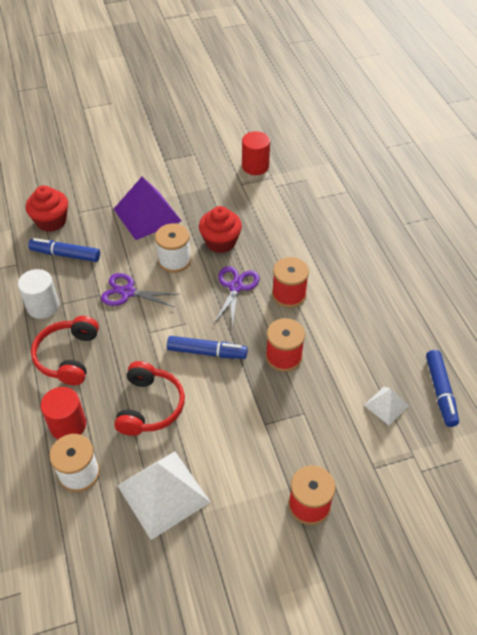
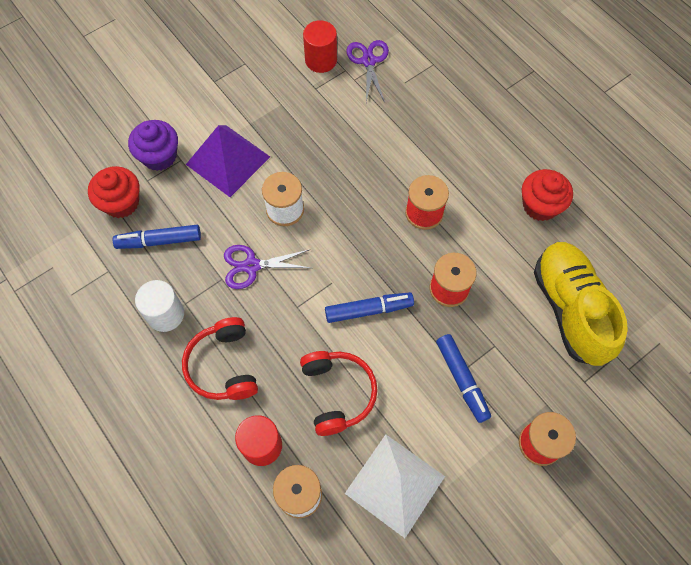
camera: 20 degrees left, 15 degrees up
(96, 198) = (159, 156): none -> purple cupcake
(220, 242) = (325, 170): red cupcake -> red cupcake (540, 205)
(236, 287) = (365, 221): purple scissors -> purple scissors (369, 61)
(386, 405) = (570, 309): white pyramid -> yellow shoe
(440, 391) = (615, 275): blue marker -> blue marker (462, 379)

